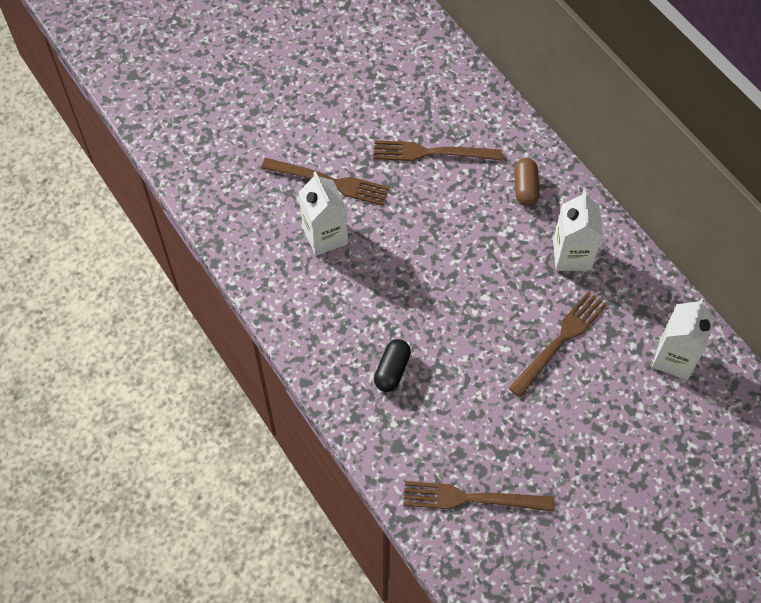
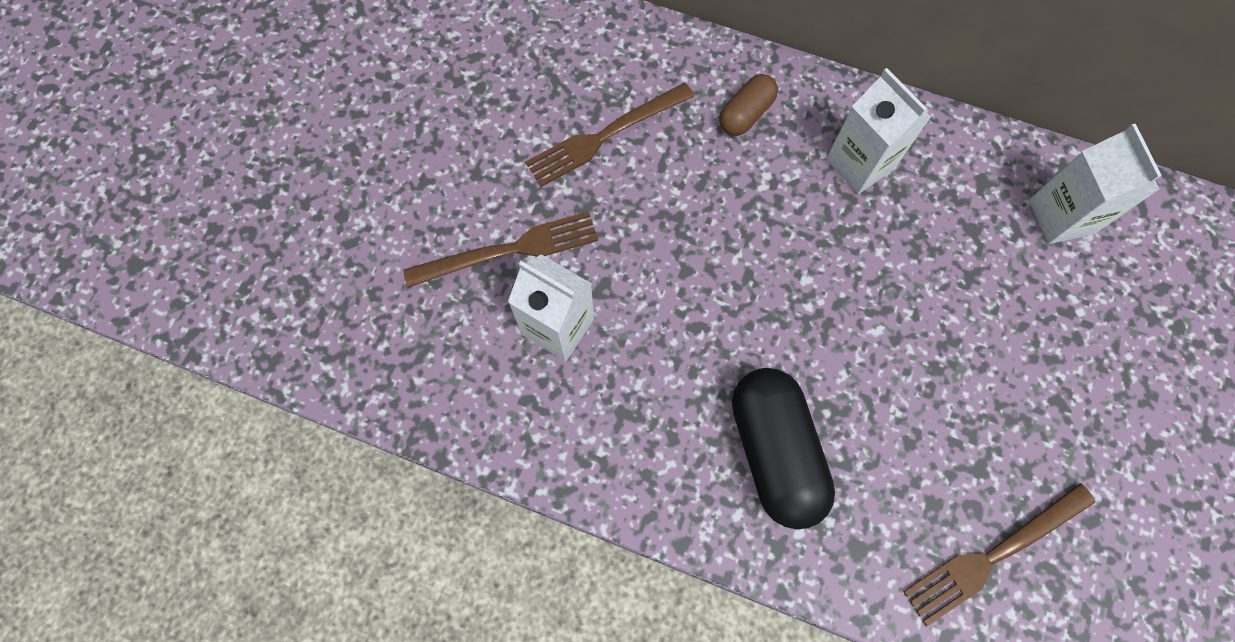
camera: 35 degrees left, 10 degrees up
(392, 370) = (774, 451): black capsule -> black capsule, size x1.83
(525, 188) = (746, 114): brown capsule -> brown capsule turned 75 degrees clockwise
(560, 341) = (930, 278): brown fork -> none

